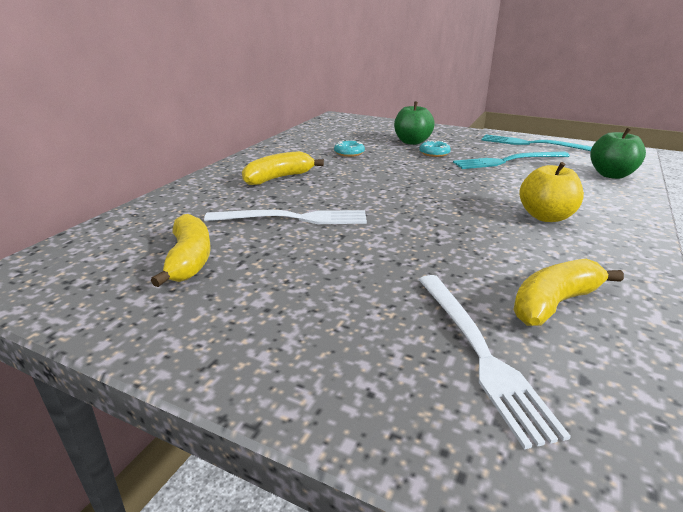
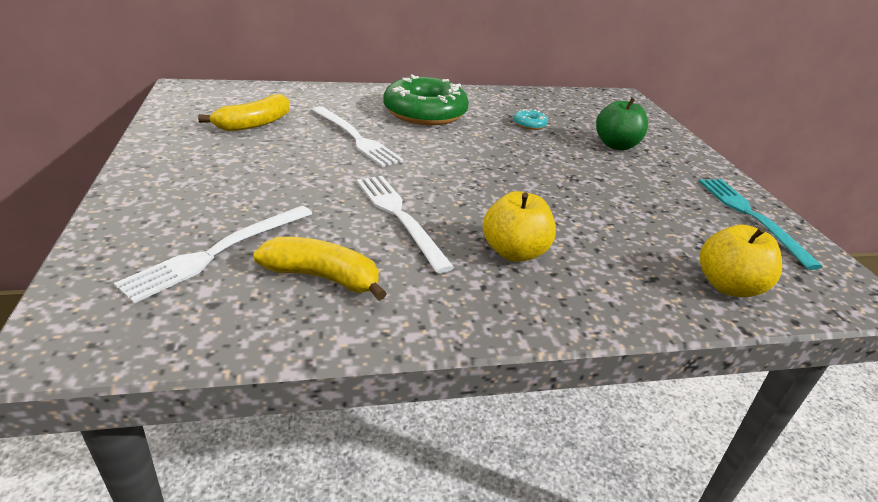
camera: 50 degrees right, 5 degrees up
(279, 178) = (425, 113): yellow banana -> green donut
(434, 153) = (602, 163): turquoise donut -> none
(465, 241) = (399, 217): none -> white fork
(508, 161) = (653, 208): turquoise fork -> none
(611, 175) = (728, 286): green apple -> yellow apple

